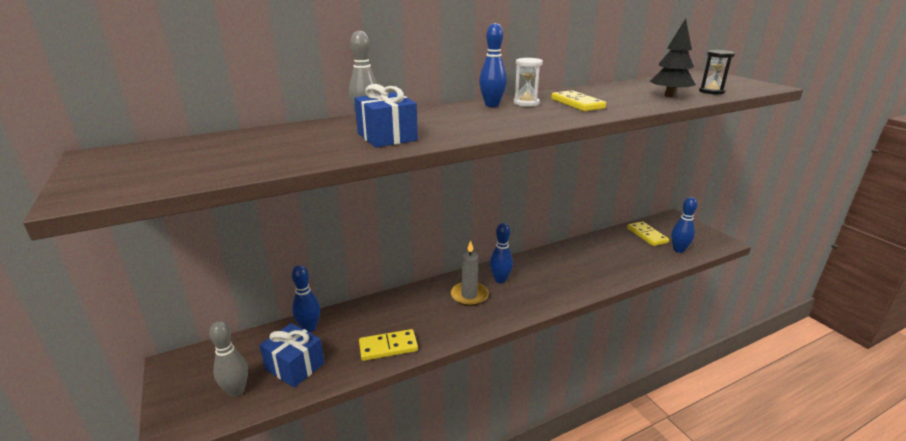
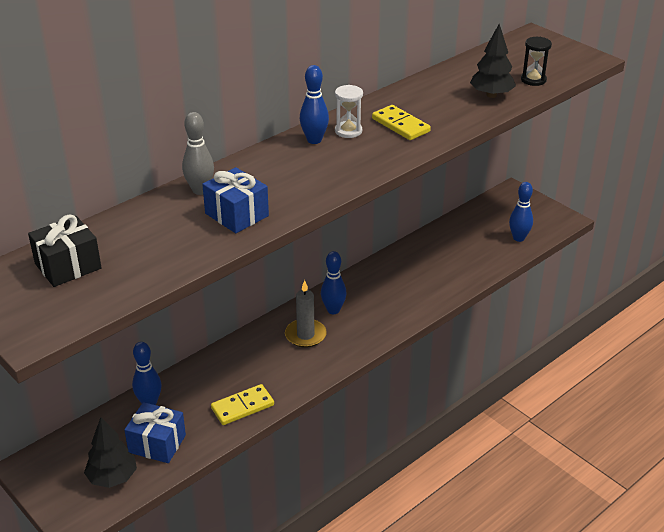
camera: 15 degrees left, 10 degrees up
(193, 151) = (68, 266): none -> black gift
(236, 391) = (112, 477): grey bowling pin -> black tree
(647, 235) = (483, 223): yellow domino -> none

